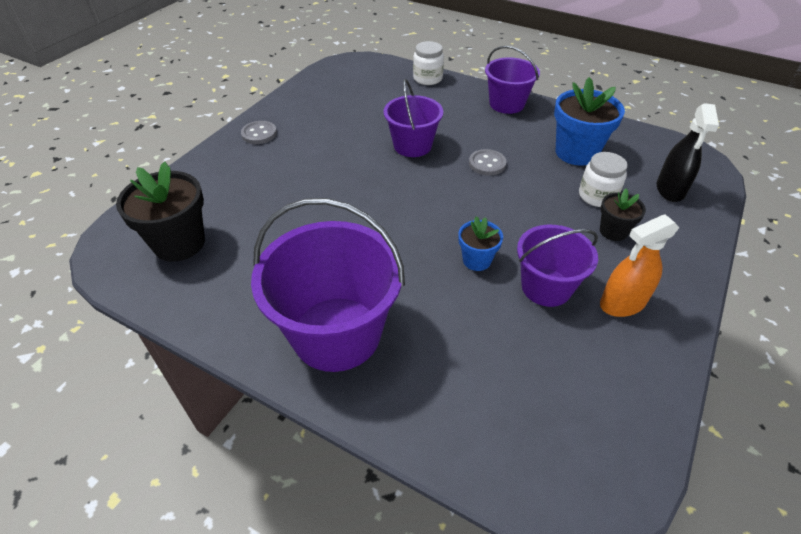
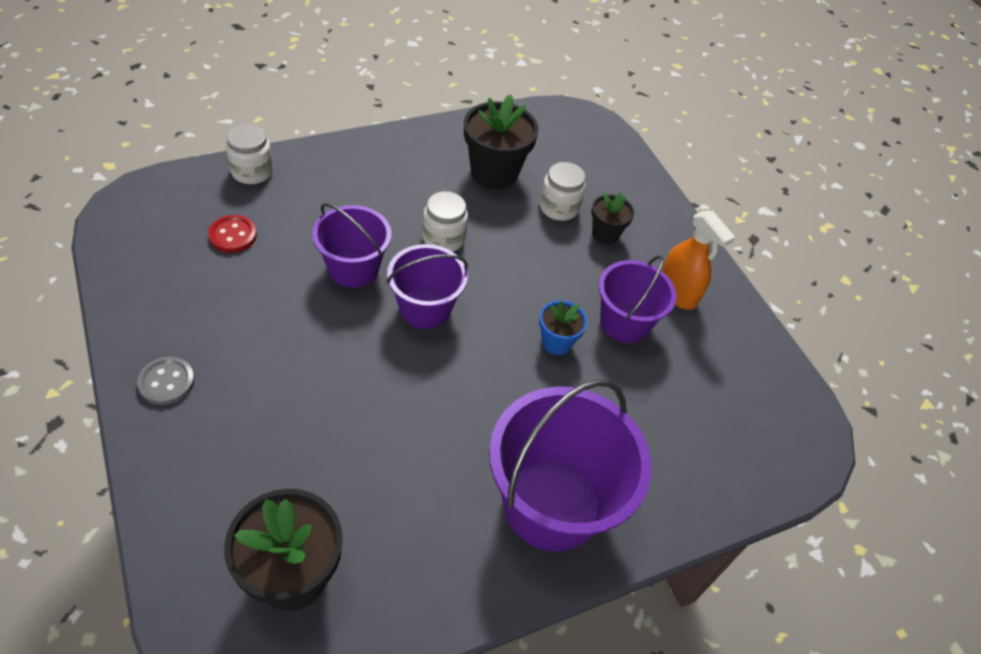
camera: 60 degrees left, 5 degrees up
(376, 98) = (233, 235): none -> red button
(487, 164) = (443, 238): grey button -> white jar
(507, 104) = (372, 154): purple bucket -> purple bucket (425, 308)
(576, 152) = (494, 172): blue flower pot -> black flower pot
(622, 303) = (677, 293): orange spray bottle -> orange spray bottle turned 45 degrees counterclockwise
(670, 190) = (594, 163): black spray bottle -> none

